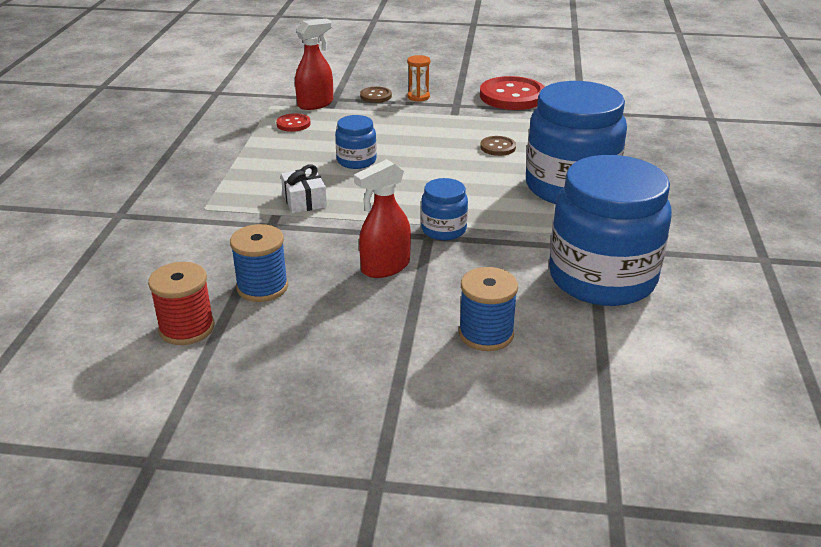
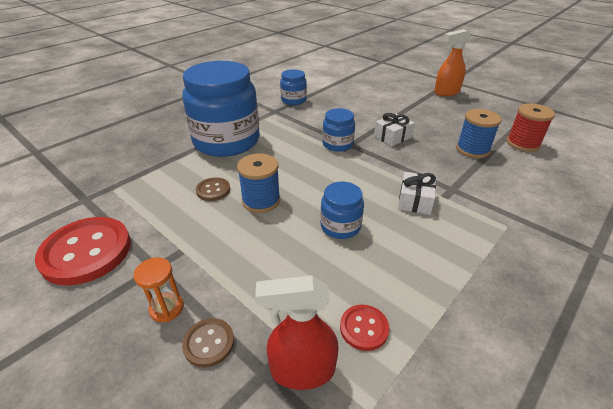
camera: 145 degrees left, 5 degrees up
(363, 423) = (446, 92): none -> orange spray bottle
(385, 267) = (392, 137): red spray bottle -> white gift
(486, 334) = (372, 99): blue spool -> blue spool (261, 201)
(602, 278) = (293, 100): blue jar -> blue jar, size x0.46

